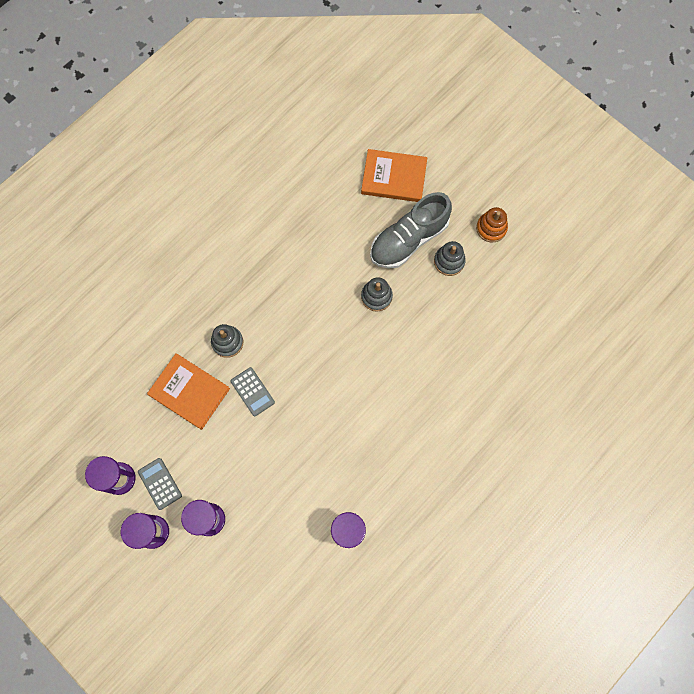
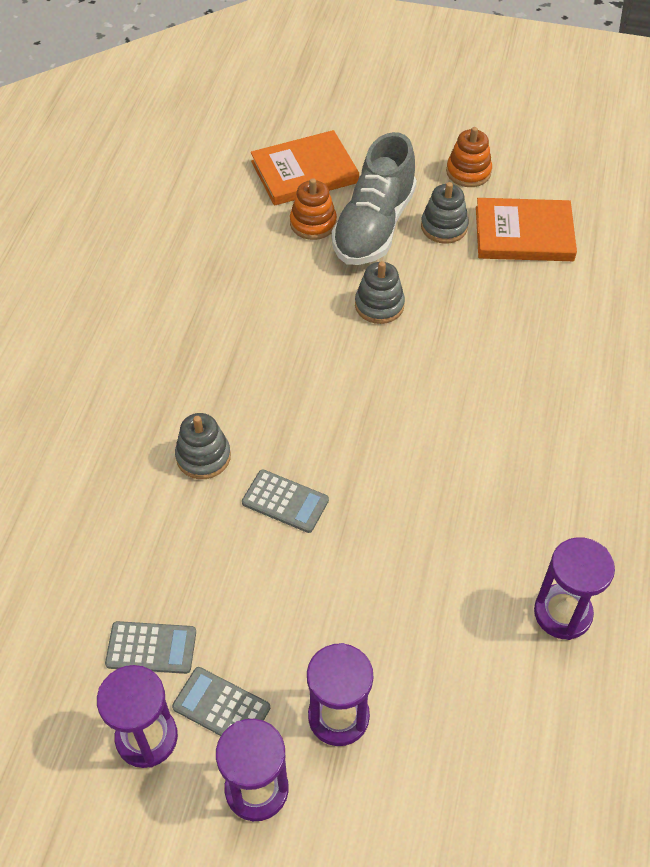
camera: 30 degrees left, 20 degrees down
(145, 435) = (151, 648): none -> grey calculator
(189, 392) = (186, 550): orange book -> orange book (524, 234)
(375, 219) = (313, 223): none -> orange stacking toy

